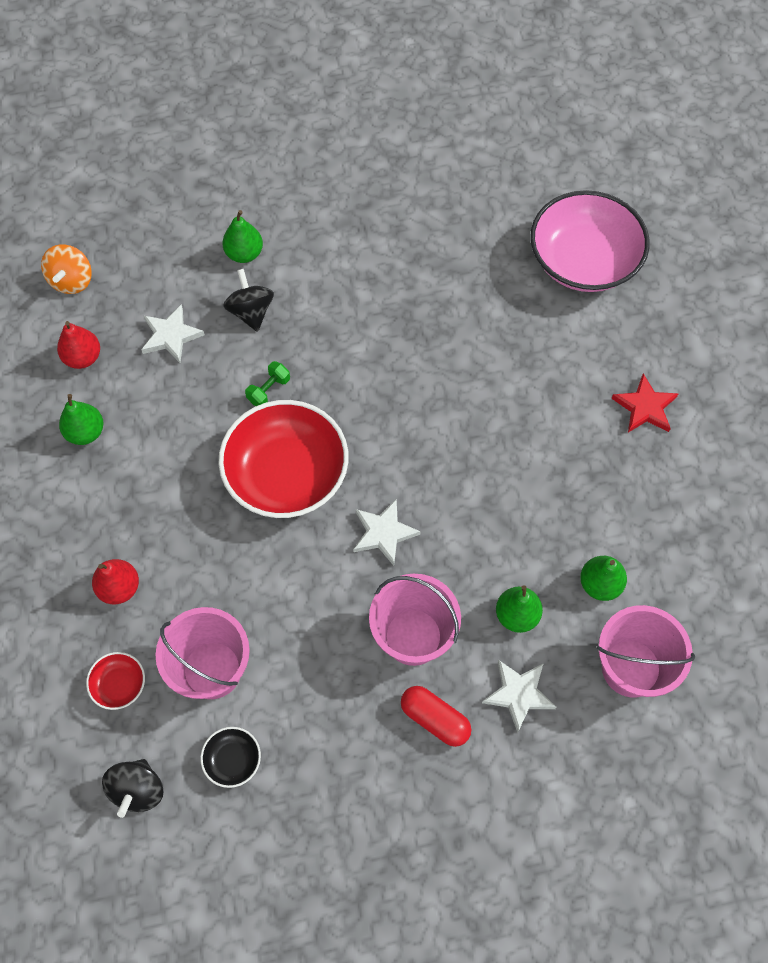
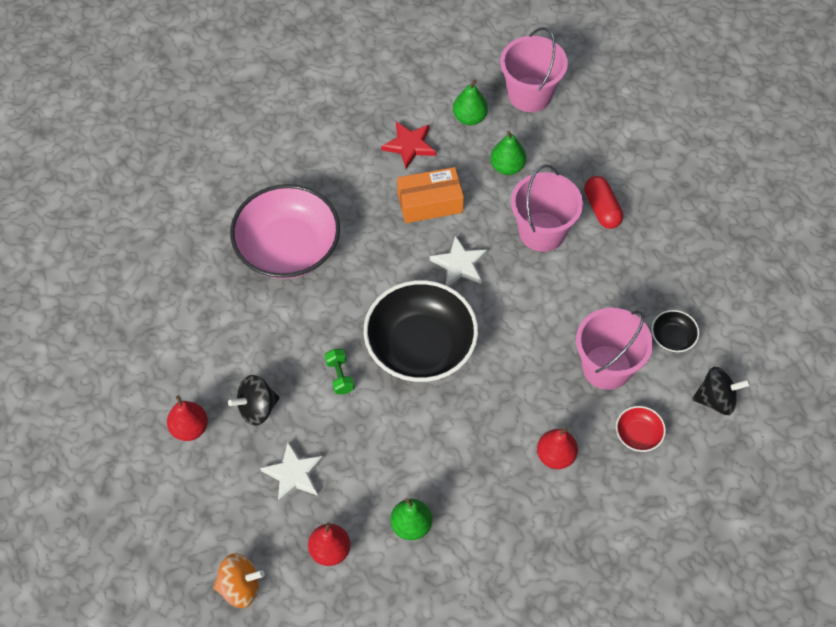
camera: 100 degrees left, 5 degrees down
(244, 254) = (190, 428): green pear -> red pear
(269, 390) = (340, 376): green dumbbell -> green dumbbell turned 45 degrees clockwise
(286, 474) = (420, 346): red bowl -> black bowl
(435, 719) = (601, 209): red capsule -> red capsule turned 45 degrees counterclockwise
(476, 515) = (430, 203): none -> orange box
(519, 694) = (568, 159): white star -> none
(583, 260) = (170, 153): pink bowl -> pink bowl (288, 248)
(645, 407) = (311, 100): red star -> red star (409, 146)

